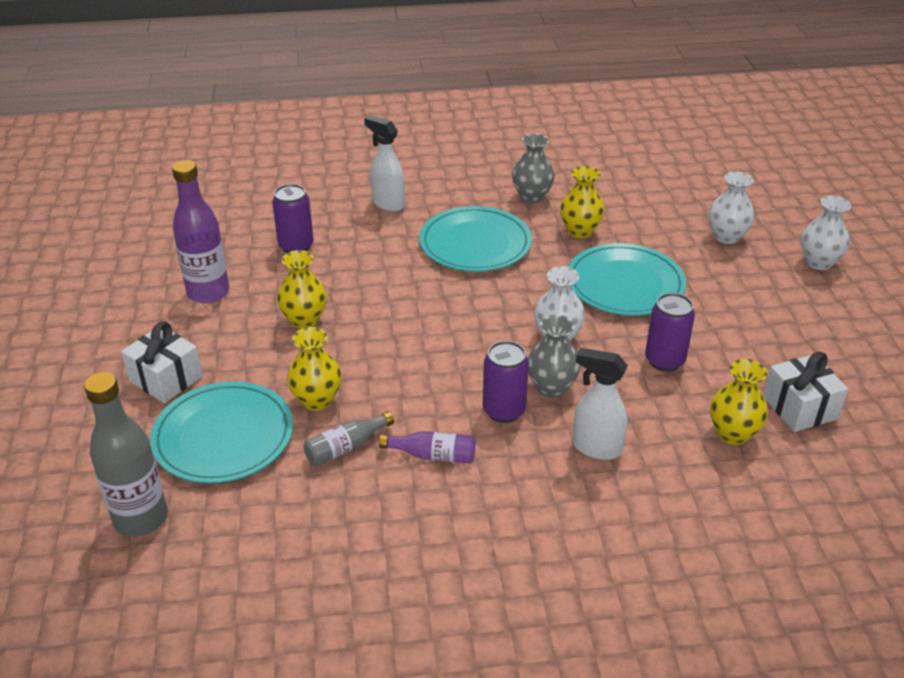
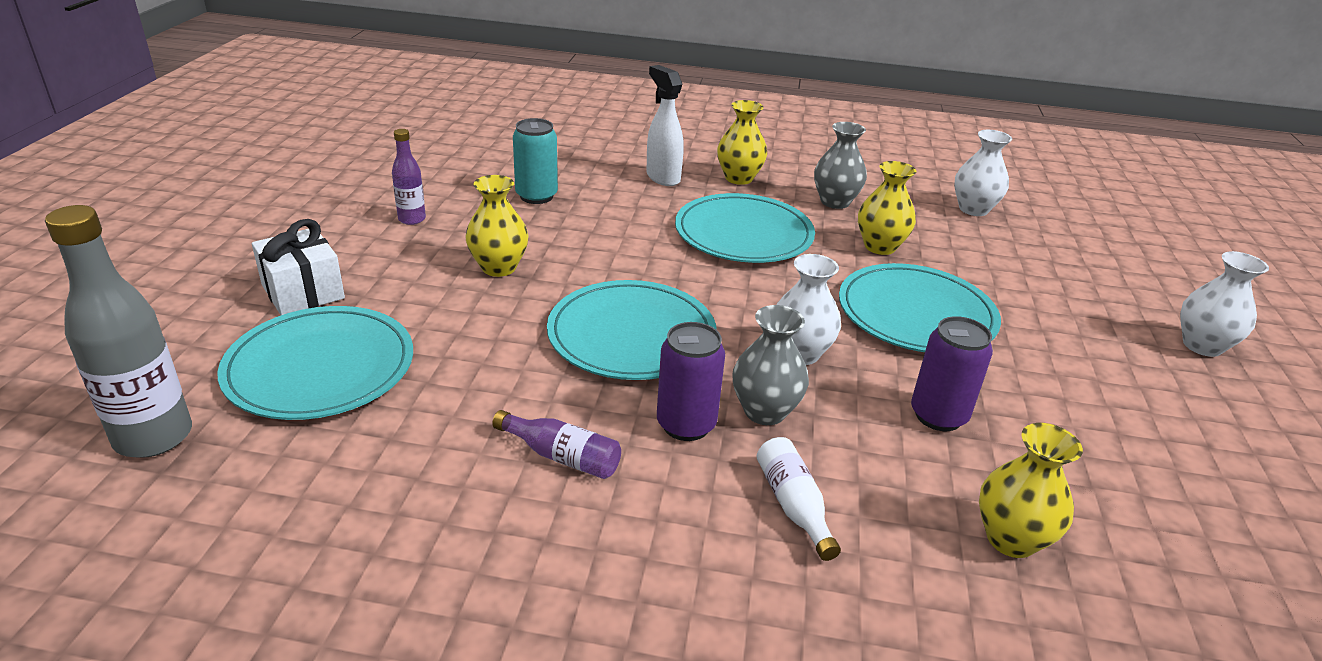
camera: 15 degrees right, 5 degrees down
(208, 292) = (412, 219): purple bottle -> purple bottle, size x0.54
(296, 246) = (536, 196): purple can -> turquoise can
(317, 400) = (457, 355): yellow vase -> yellow vase (739, 178)
(346, 447) = (457, 418): grey bottle -> none
(434, 352) = (631, 335): none -> turquoise plate
(596, 448) = (793, 505): white spray bottle -> white bottle
(726, 237) = (1074, 290): white vase -> white vase (973, 209)
(799, 407) = (1130, 529): white gift -> none

